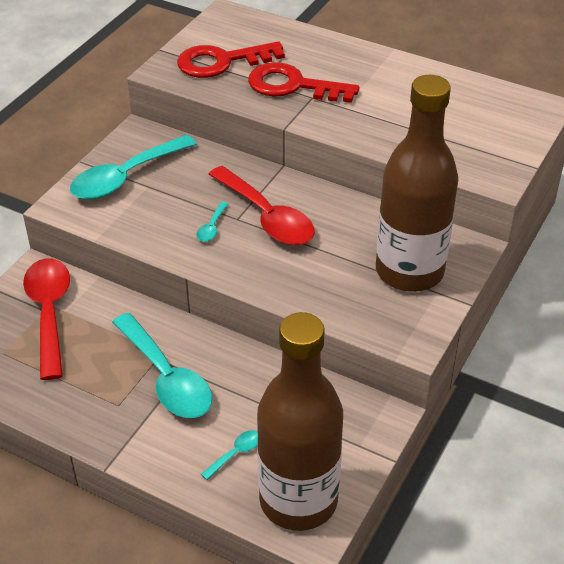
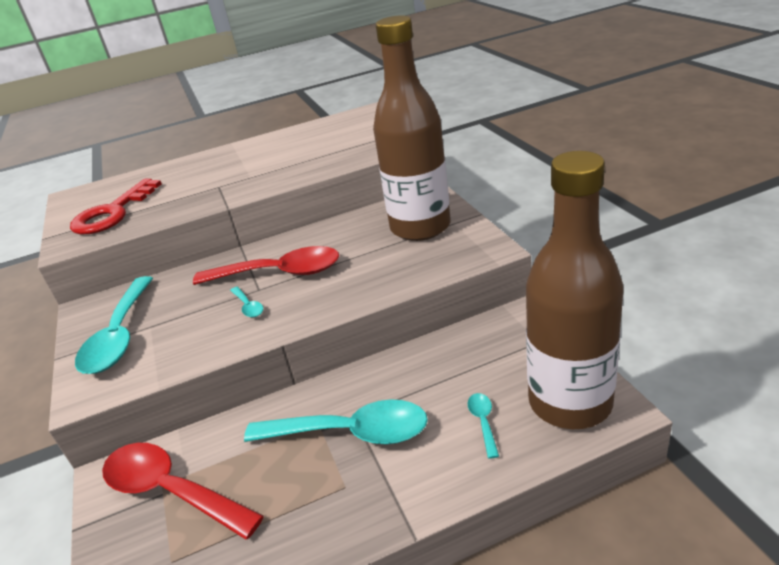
camera: 45 degrees left, 10 degrees down
(293, 86) = (194, 190): red key -> none

